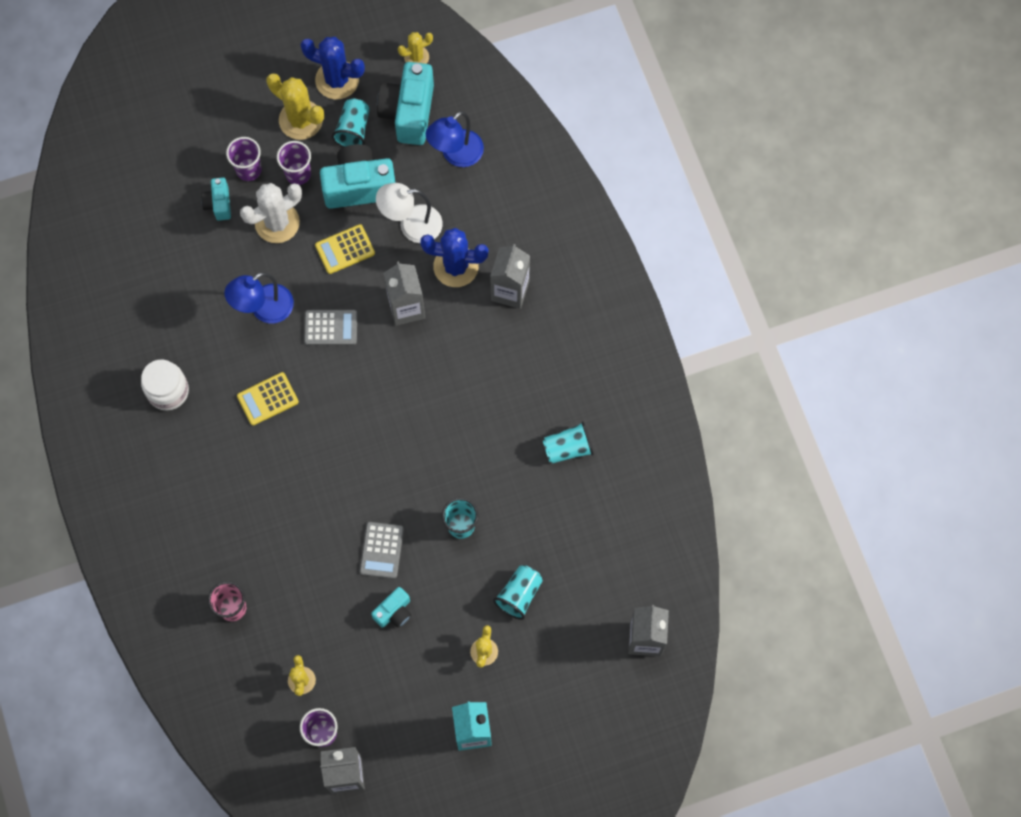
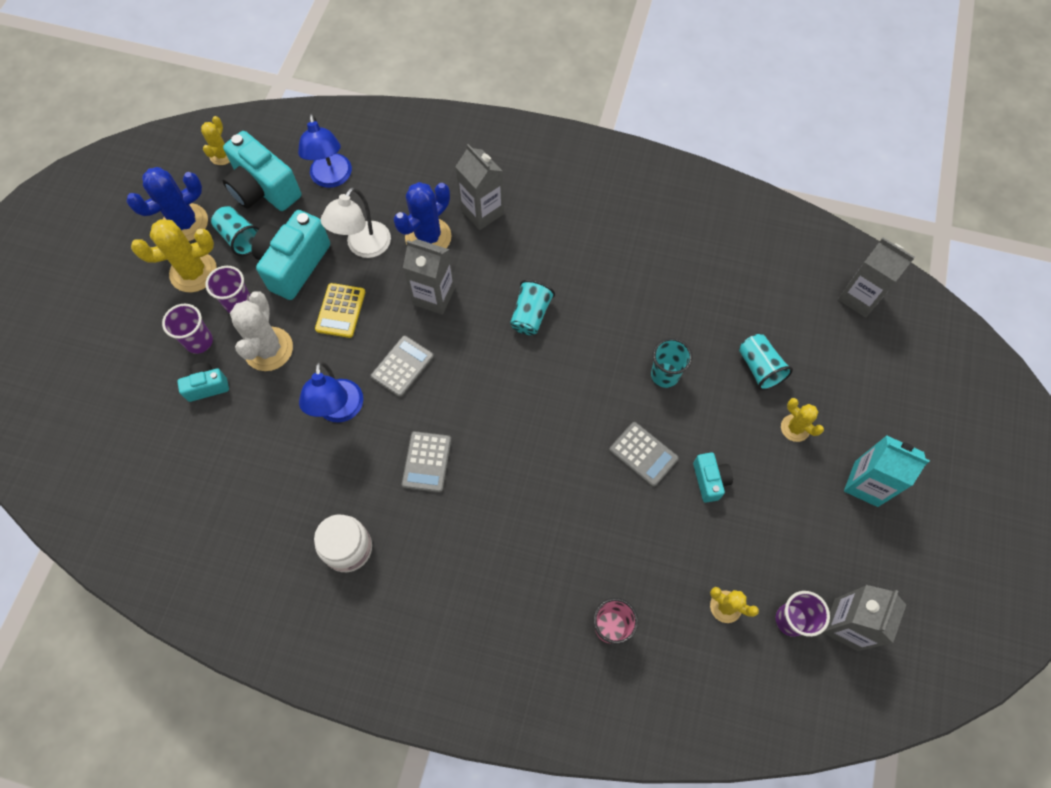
camera: 55 degrees left, 5 degrees down
(218, 204) = (207, 386): turquoise camera -> turquoise camera turned 135 degrees clockwise
(267, 399) = (427, 462): yellow calculator -> grey calculator
(568, 448) = (652, 253): turquoise cup -> turquoise cup (530, 315)

